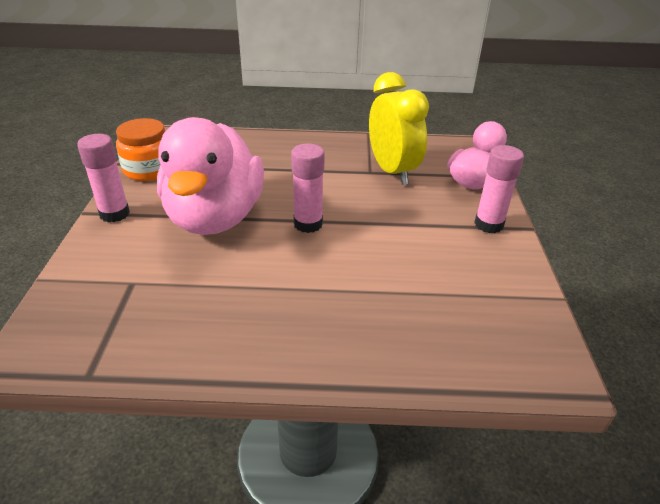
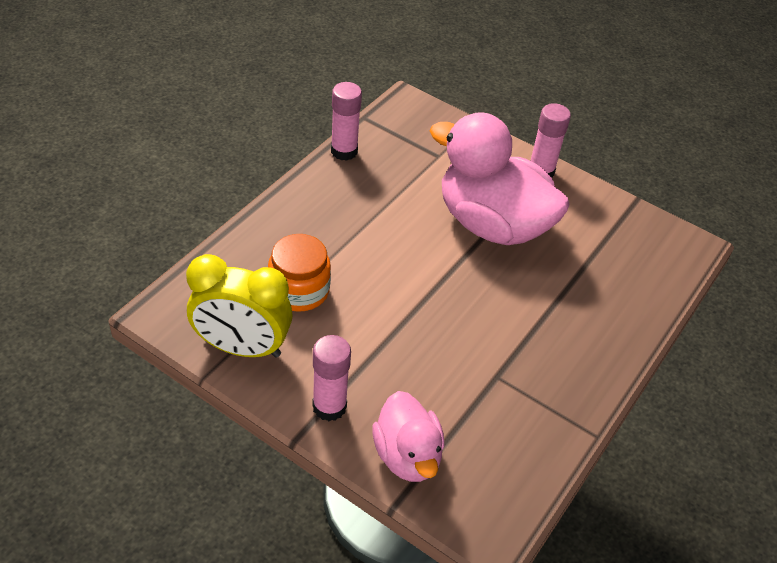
camera: 120 degrees right, 10 degrees up
(149, 169) = (610, 213): orange jar -> orange jar (299, 290)
(308, 224) = (437, 276): pink glue stick -> pink glue stick (344, 151)
(392, 171) = (484, 396): yellow clock -> yellow clock (242, 347)

